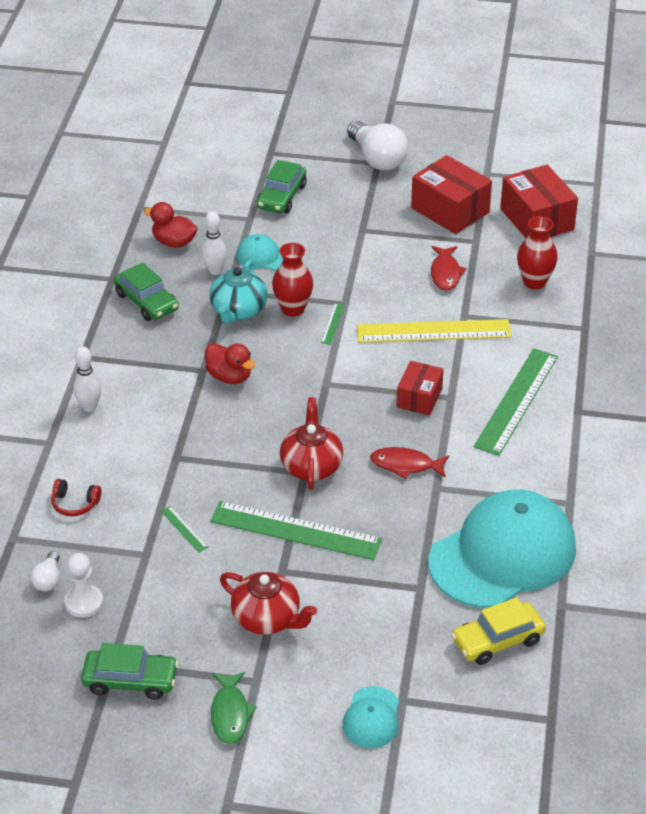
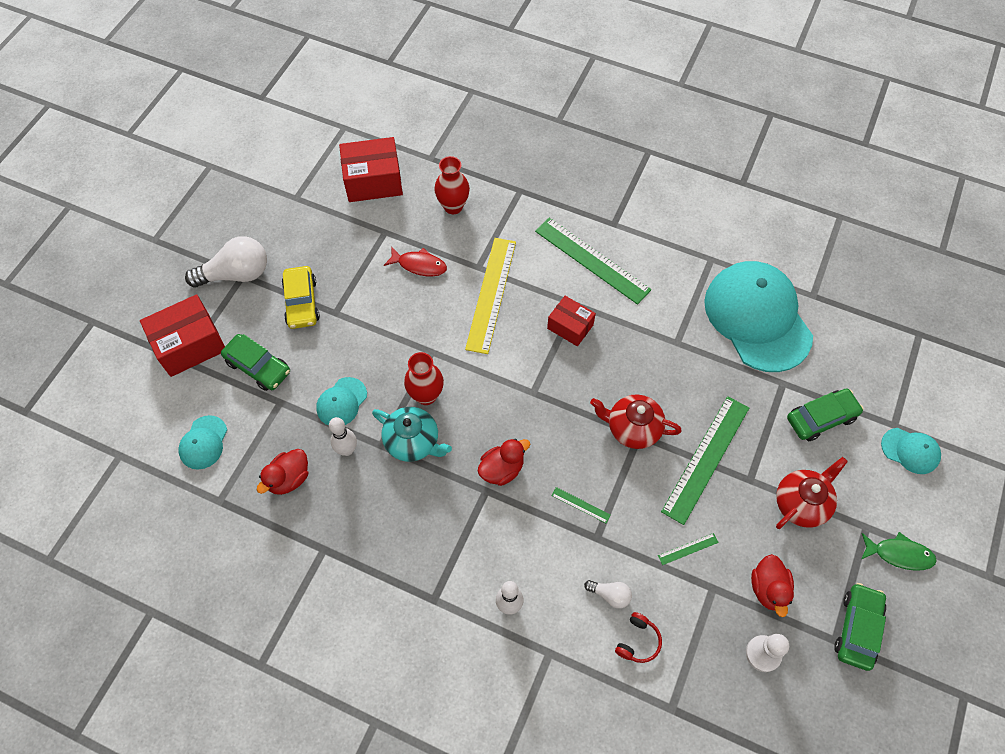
camera: 75 degrees left, 20 degrees up
(48, 579) = (730, 682): white light bulb -> white light bulb (610, 595)
(146, 302) = (371, 522): green car -> green car (821, 418)
(156, 599) = (768, 589): none -> red duck
(192, 184) = (203, 442): none -> turquoise cap
(332, 323) = (456, 368): green ruler -> green ruler (581, 505)
(405, 465) = (647, 357): red fish -> none
(450, 210) = (335, 239): red box -> red box (190, 345)
(497, 640) = (843, 346): yellow car -> yellow car (302, 302)

